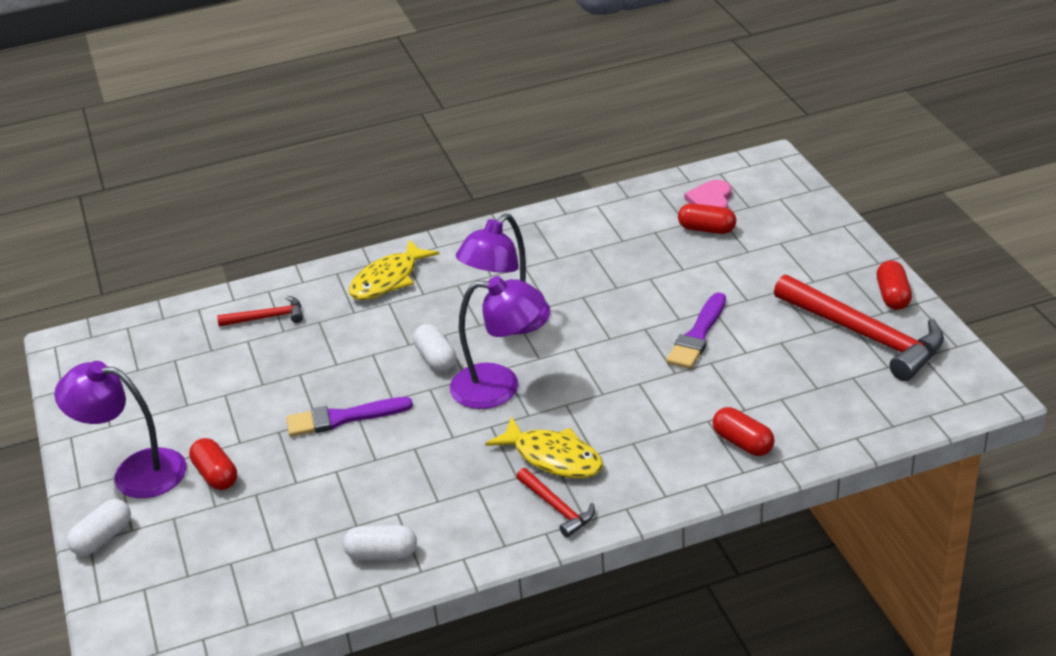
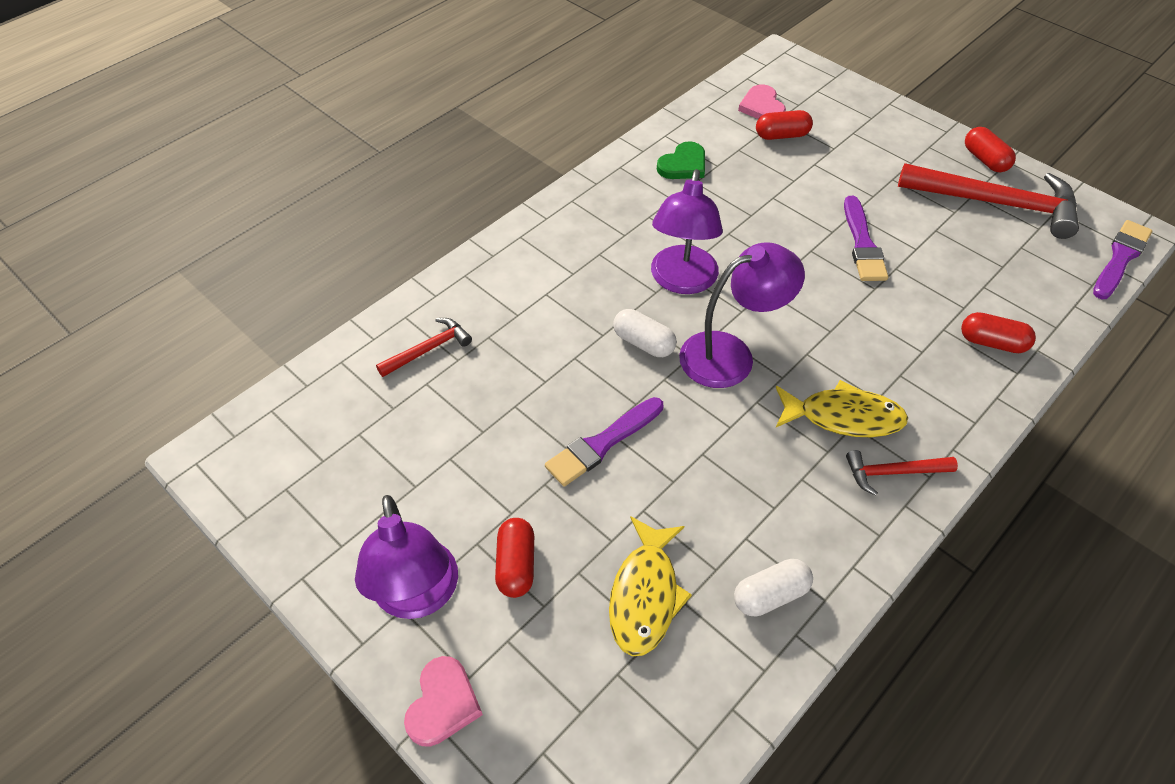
camera: 30 degrees left, 15 degrees up
(103, 538) = (443, 703): white capsule -> pink heart
(135, 472) = (417, 597): purple lamp -> purple lamp turned 90 degrees counterclockwise
(216, 475) = (516, 565): red capsule -> red capsule turned 60 degrees clockwise
(388, 280) = (526, 268): yellow fish -> yellow fish (645, 595)
(557, 508) = (893, 472): red hammer -> red hammer turned 150 degrees clockwise
(591, 233) = (683, 165): none -> green heart
(947, 412) = (1120, 258): none -> purple brush

